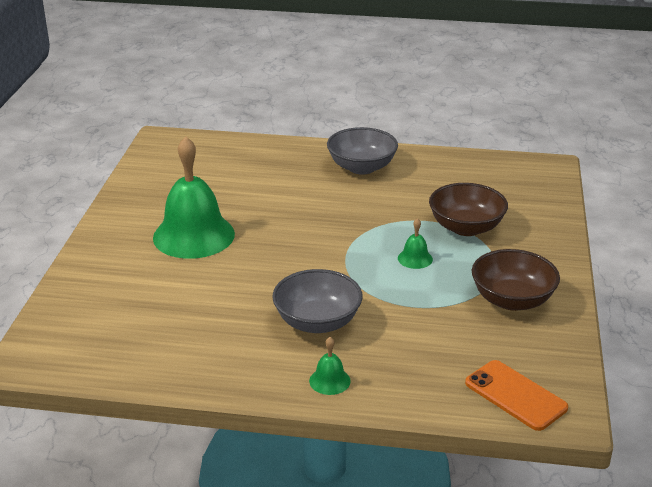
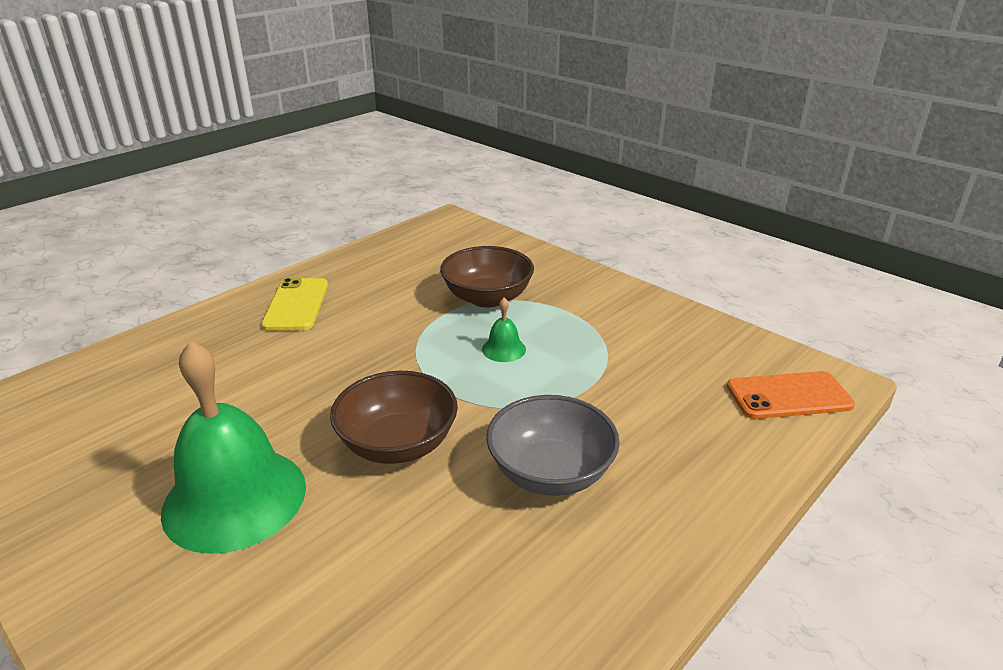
camera: 55 degrees left, 0 degrees up
(329, 381) = (678, 518): green bell -> none
(361, 167) = (296, 305): grey bowl -> yellow phone
(512, 300) = (632, 328): brown bowl -> brown bowl (398, 444)

